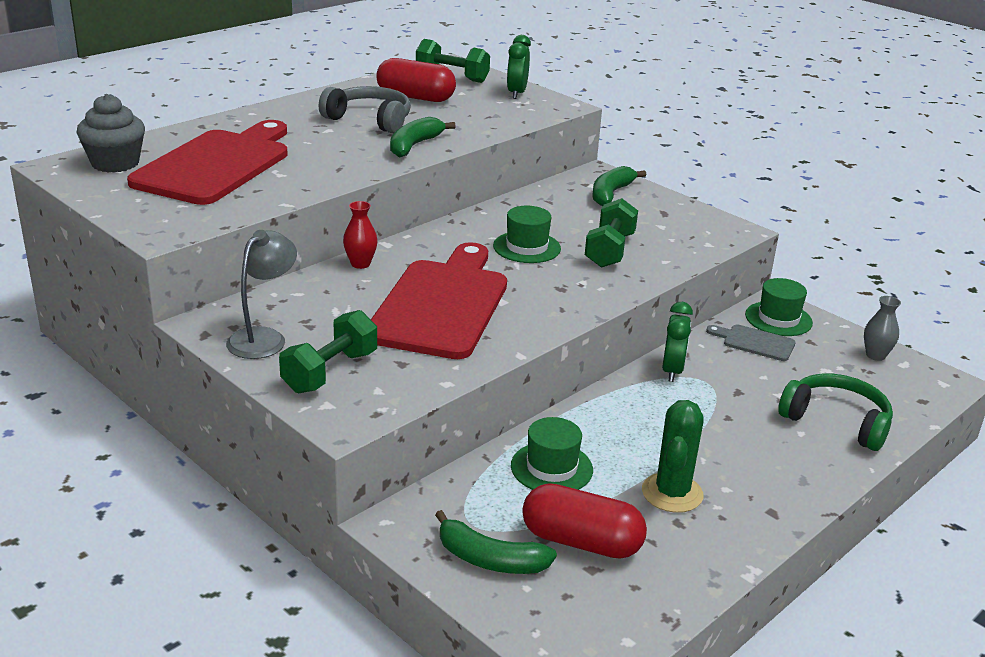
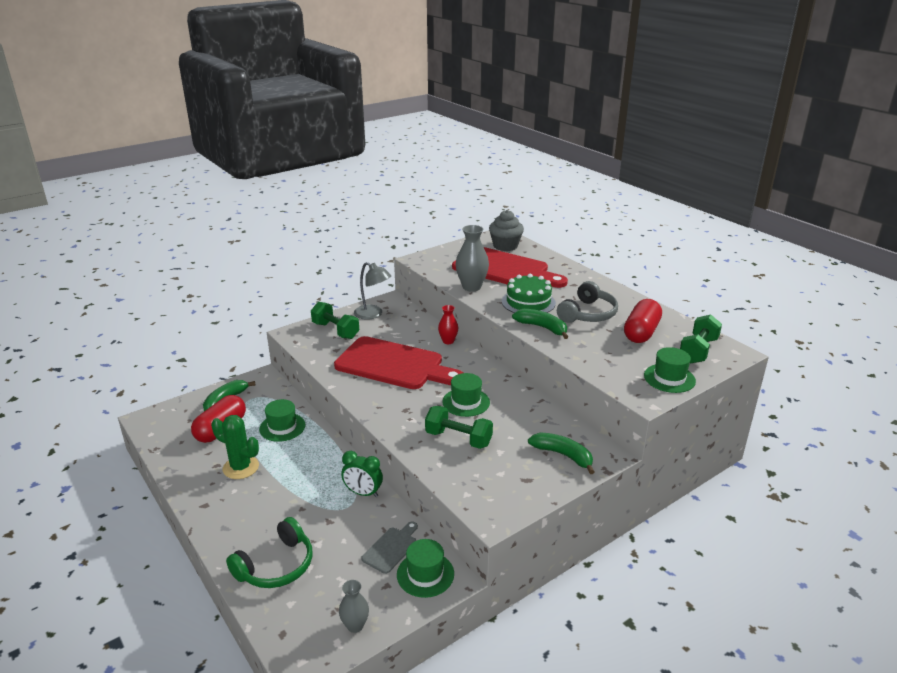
camera: 100 degrees right, 0 degrees up
(284, 188) = (471, 287): none -> grey vase
(337, 151) = (528, 302): none -> green cake
(516, 93) = (669, 378): green clock -> green hat

